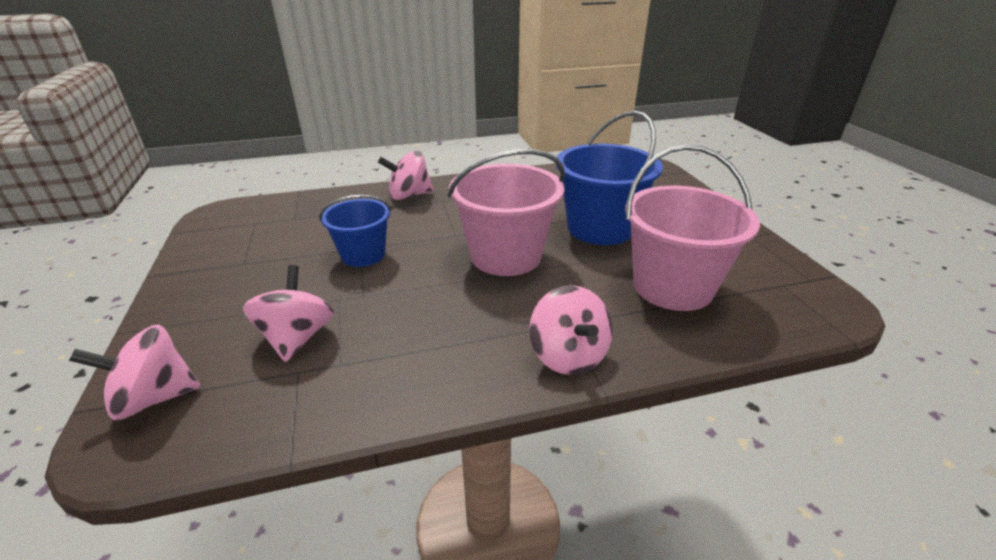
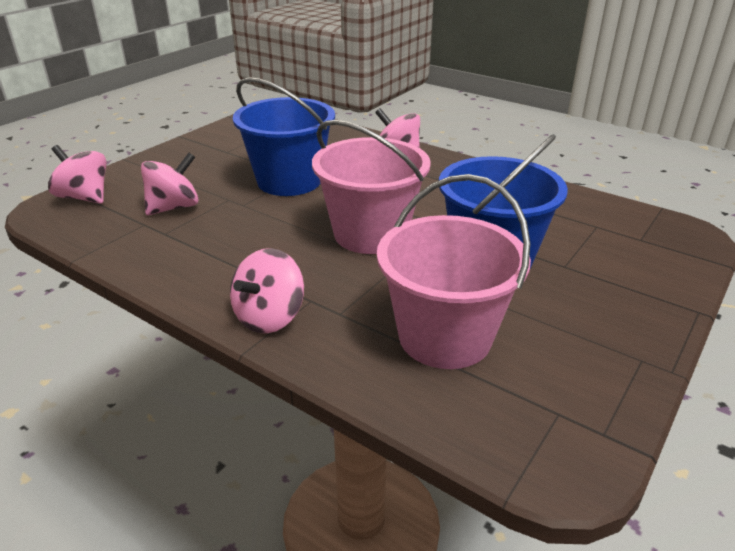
camera: 50 degrees right, 0 degrees up
(363, 255) = (289, 181): blue bucket -> blue bucket, size x1.63

